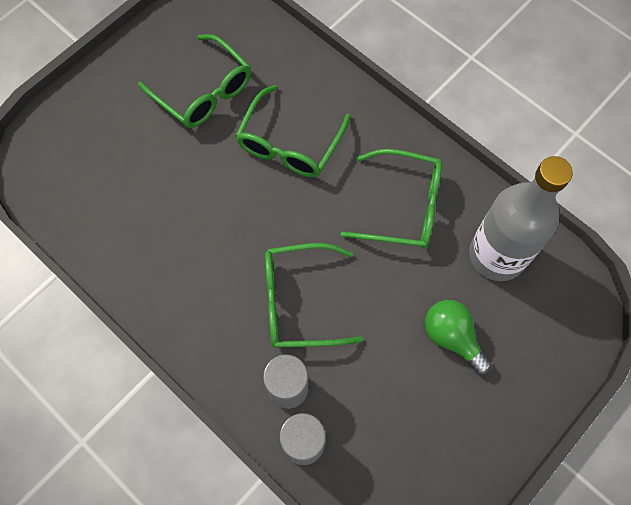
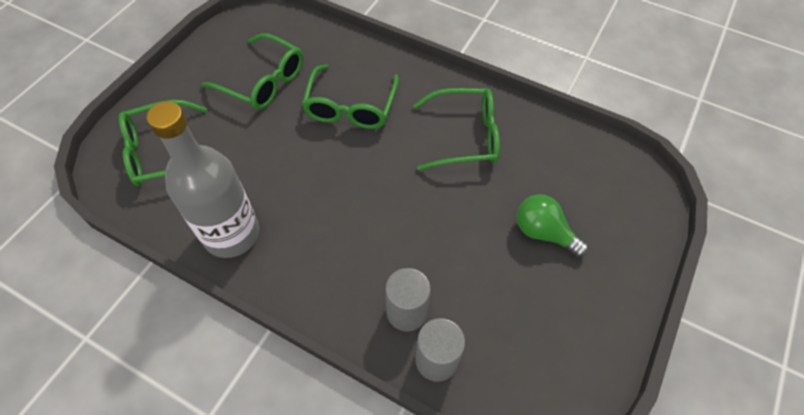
camera: 15 degrees left, 10 degrees down
(299, 301) = (395, 233): green glasses -> green glasses (162, 152)
(497, 255) = (558, 158): grey bottle -> grey bottle (231, 234)

